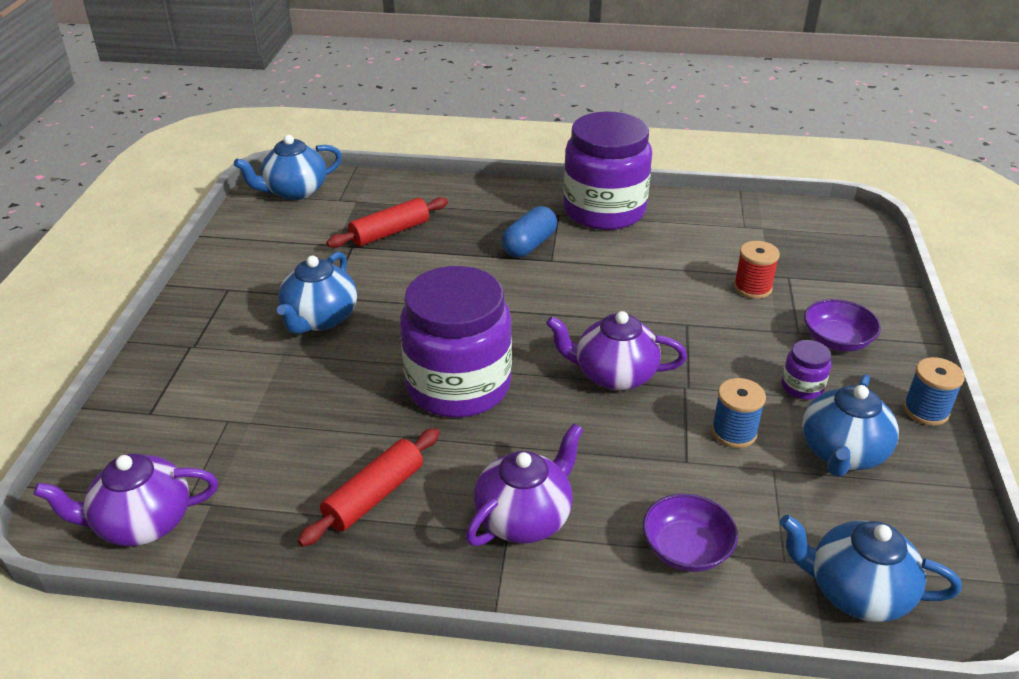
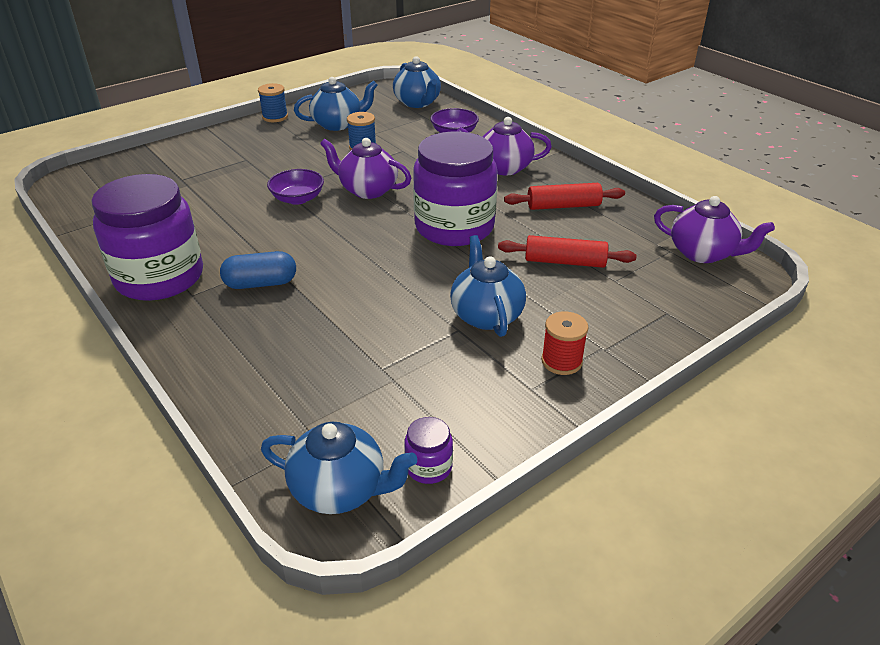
camera: 135 degrees left, 0 degrees up
(320, 319) = (486, 315): blue teapot -> blue teapot turned 75 degrees counterclockwise
(390, 232) = (332, 363): red rolling pin -> red rolling pin (564, 262)
(613, 375) = (367, 190): purple teapot -> purple teapot turned 150 degrees clockwise
(752, 288) = (211, 185): red spool -> red spool (561, 361)
(802, 387) = (298, 144): purple jar -> purple jar (429, 467)
(836, 340) = (240, 148): purple bowl -> purple bowl (297, 199)

